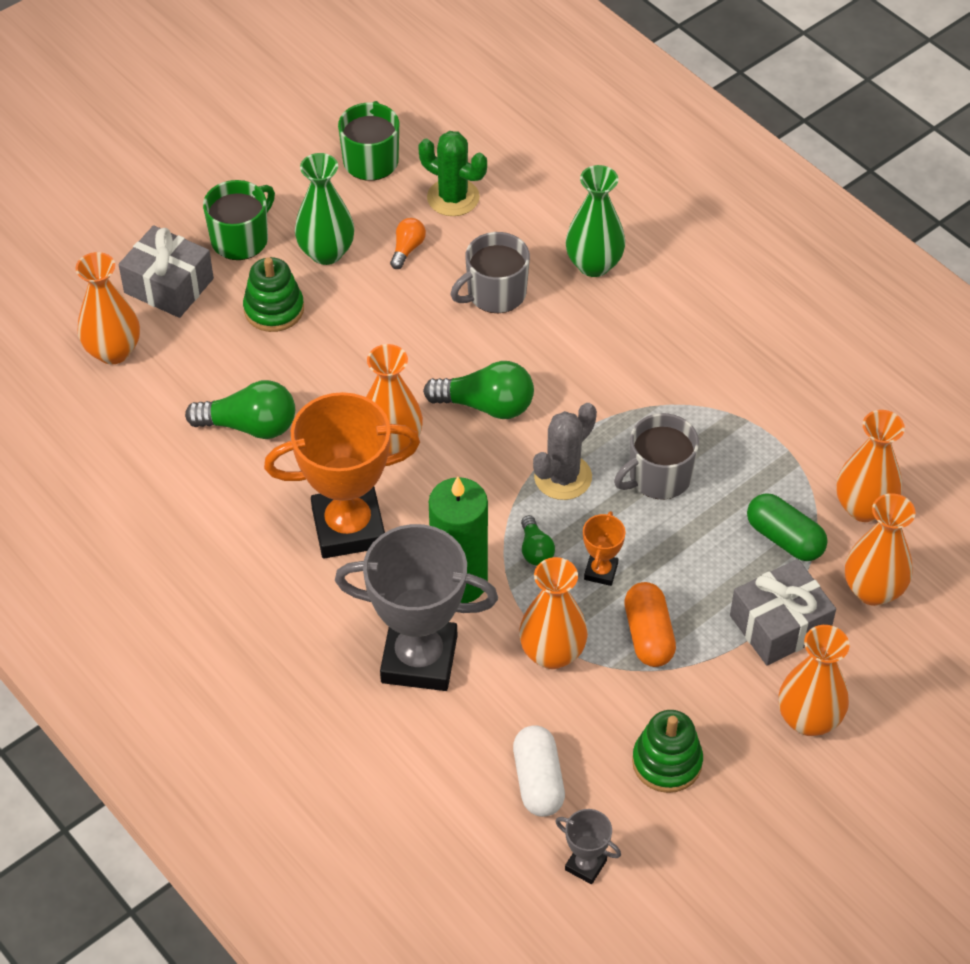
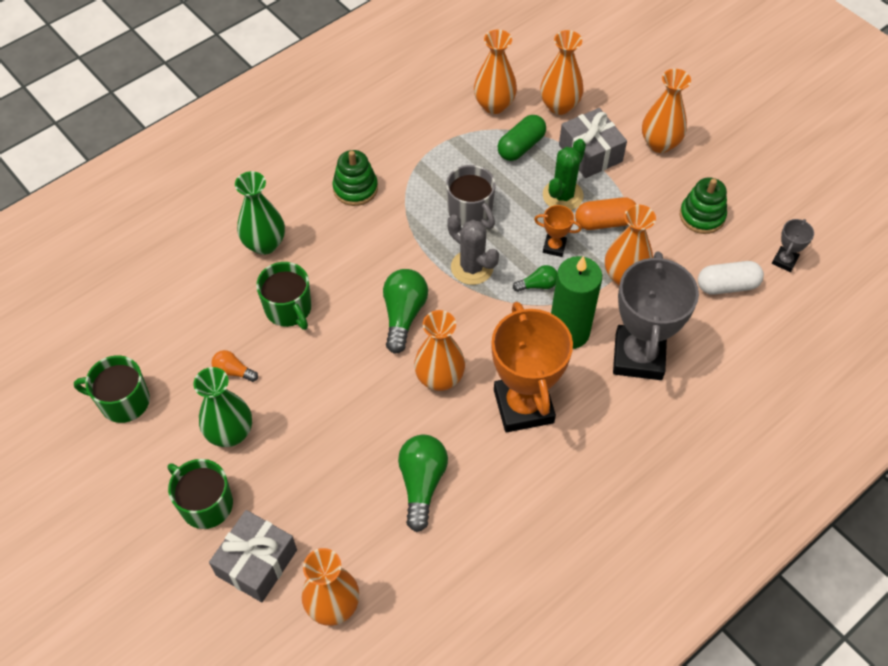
camera: 90 degrees left, 5 degrees up
(274, 309) = (293, 472): green stacking toy -> green stacking toy (355, 188)
(453, 197) = (178, 339): green cactus -> green cactus (562, 195)
(495, 293) = (289, 309): grey mug -> green mug

